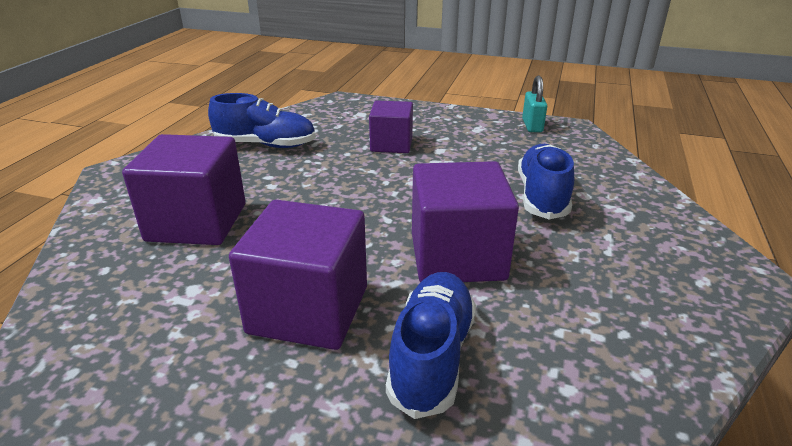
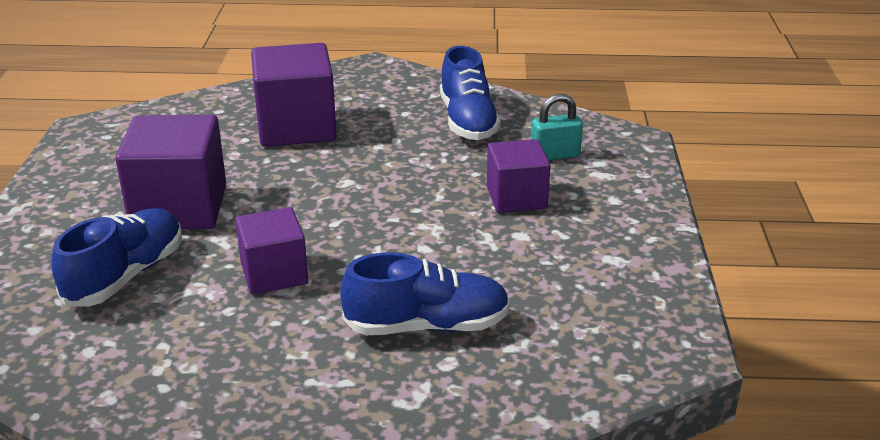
camera: 75 degrees right, 0 degrees up
(432, 356) = (126, 276): blue shoe -> blue shoe turned 60 degrees counterclockwise
(457, 256) = (274, 274): purple cube -> purple cube, size x0.63
(532, 126) = (659, 308): turquoise padlock -> turquoise padlock (555, 155)

